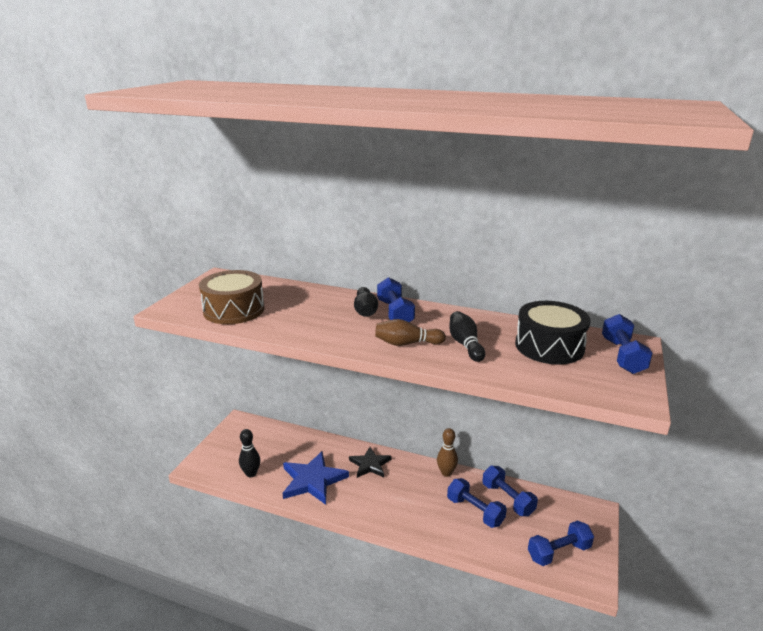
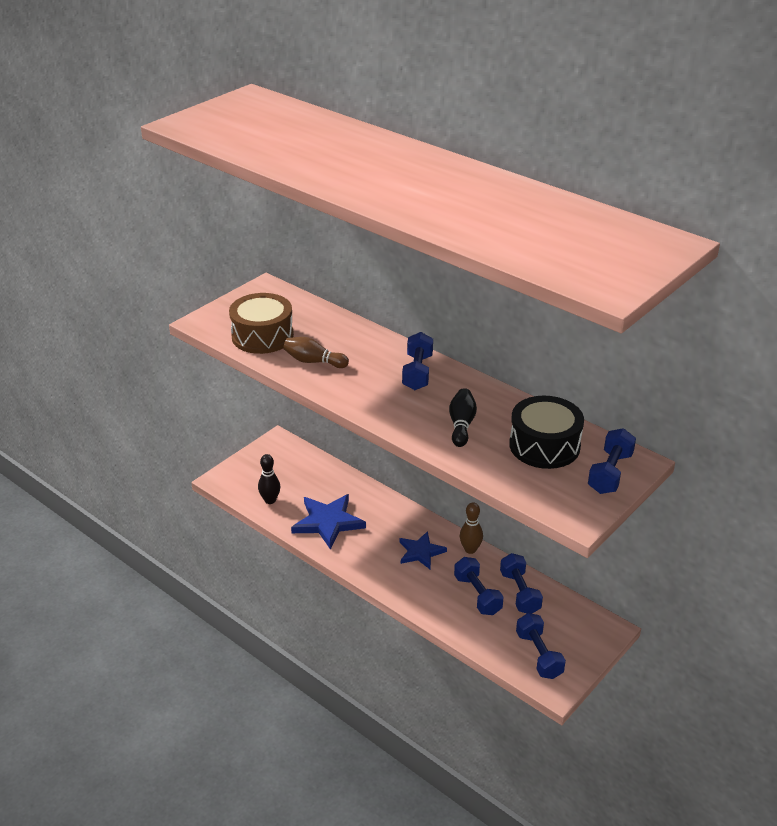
camera: 20 degrees right, 10 degrees up
(365, 311) = (389, 363): black bowling pin -> none
(370, 464) = (394, 521): black star -> none
(406, 486) = (421, 552): none -> blue star
(407, 343) = (405, 411): brown bowling pin -> brown bowling pin (314, 361)
(558, 552) = (539, 655): blue dumbbell -> blue dumbbell turned 75 degrees clockwise

